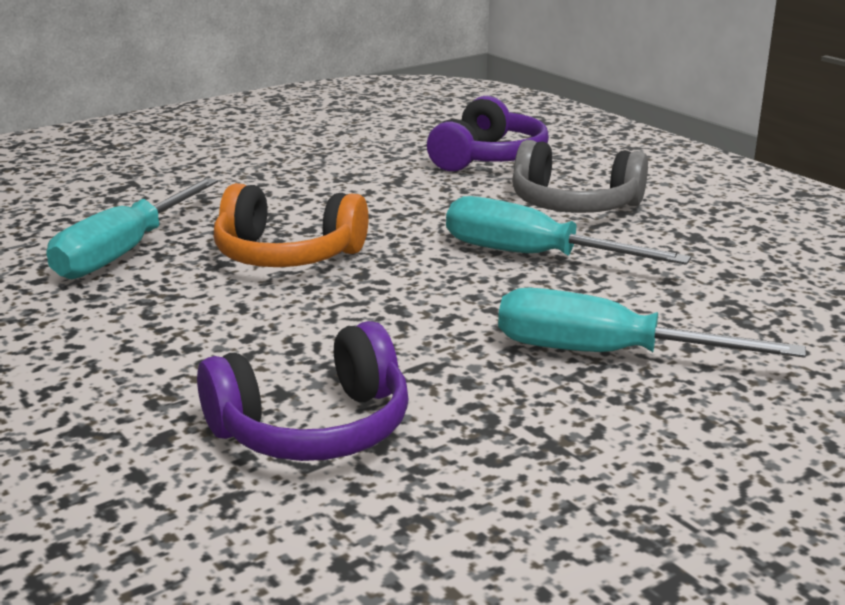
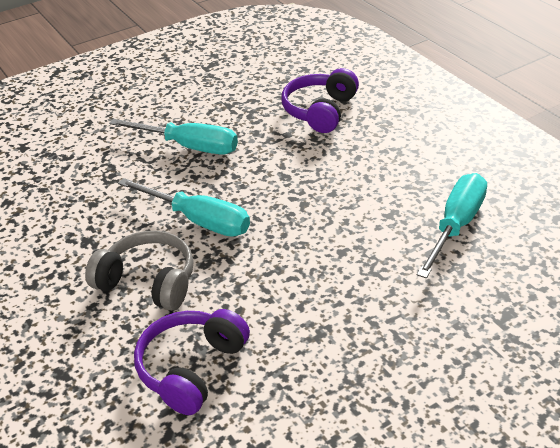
camera: 175 degrees left, 15 degrees up
(287, 255) = (351, 222): orange headphones -> none
(313, 428) = (320, 111): purple headphones -> purple headphones turned 45 degrees counterclockwise

